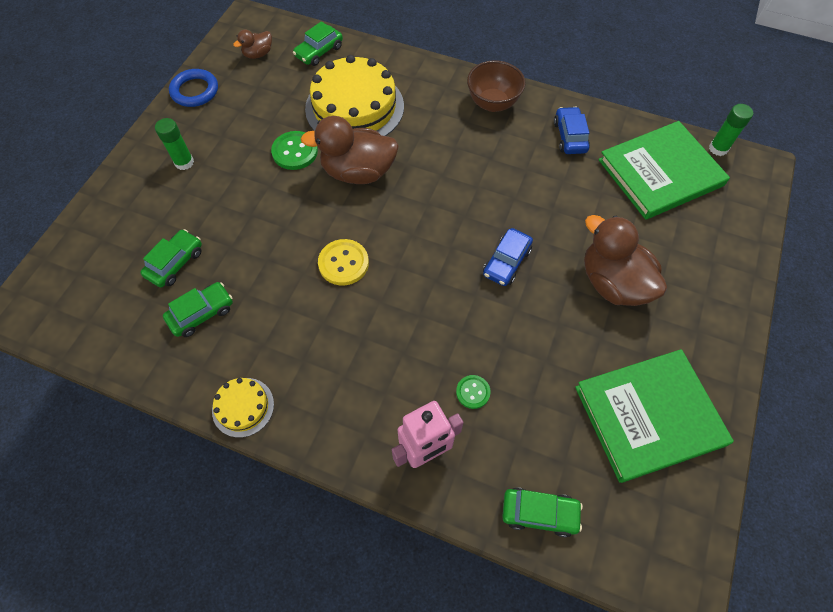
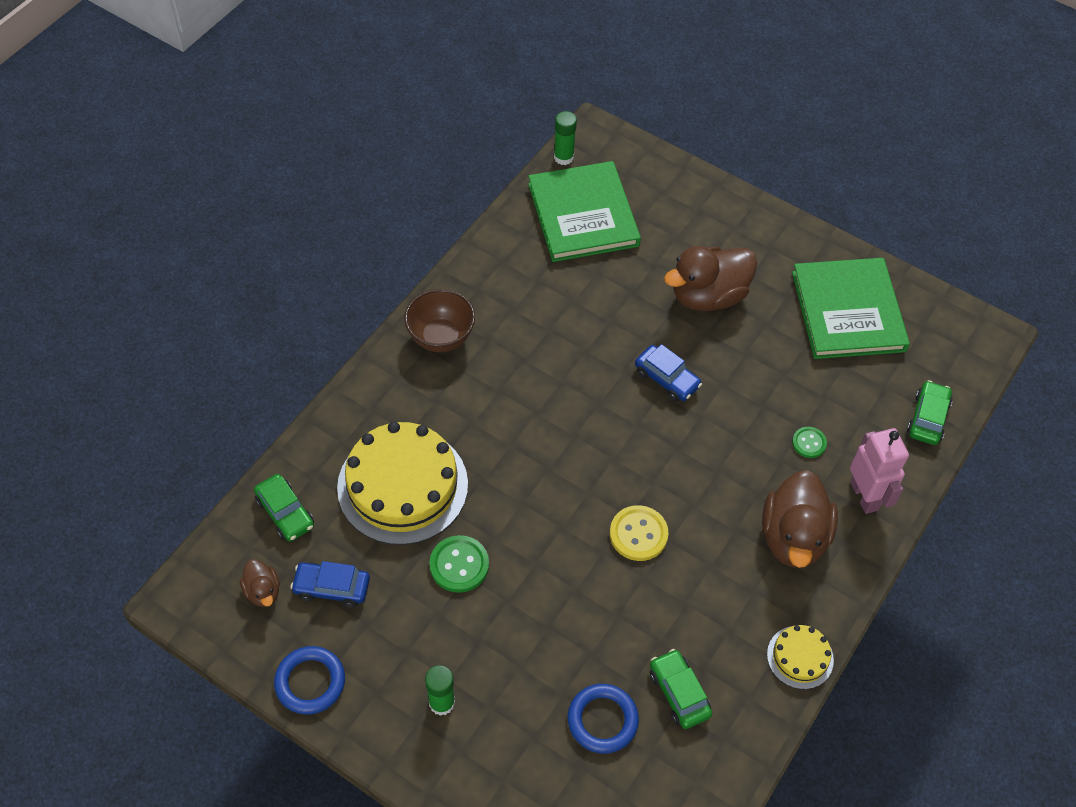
camera: 80 degrees left, 5 degrees down
(175, 263) = (602, 720): green car -> blue ring
(358, 172) = (510, 498): brown duck -> brown duck (793, 537)
(569, 136) = (513, 277): blue car -> blue car (332, 588)

